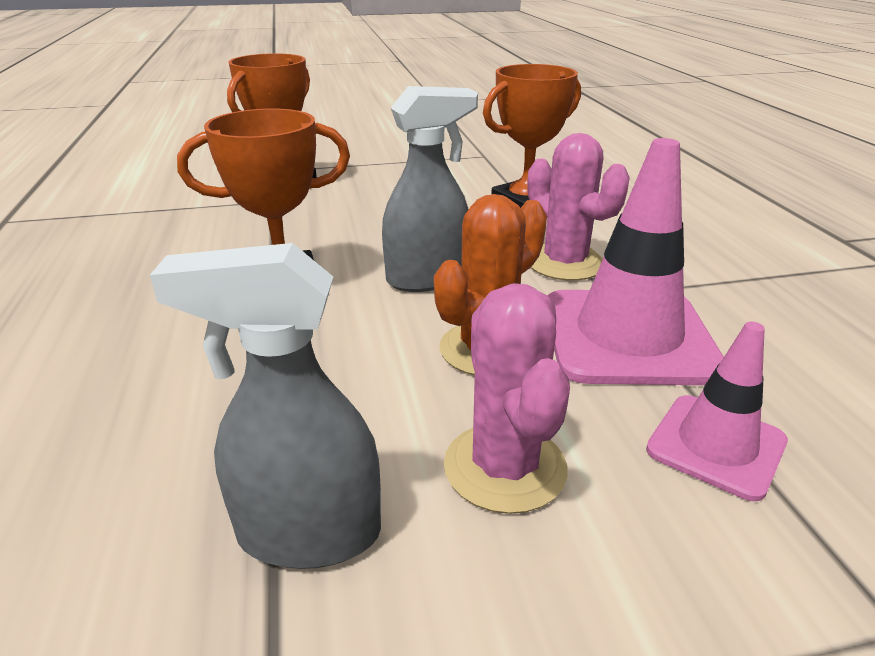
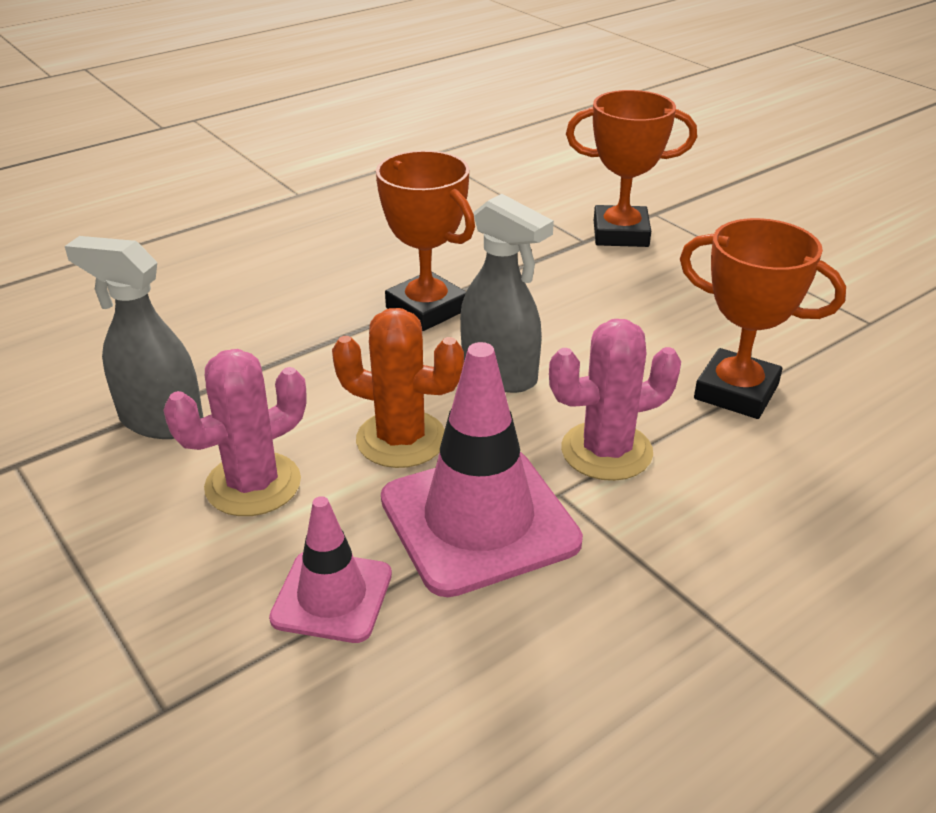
camera: 65 degrees right, 5 degrees up
(307, 533) = (160, 421): grey spray bottle -> grey spray bottle turned 45 degrees counterclockwise
(565, 263) = (606, 451): pink cactus -> pink cactus turned 45 degrees clockwise

